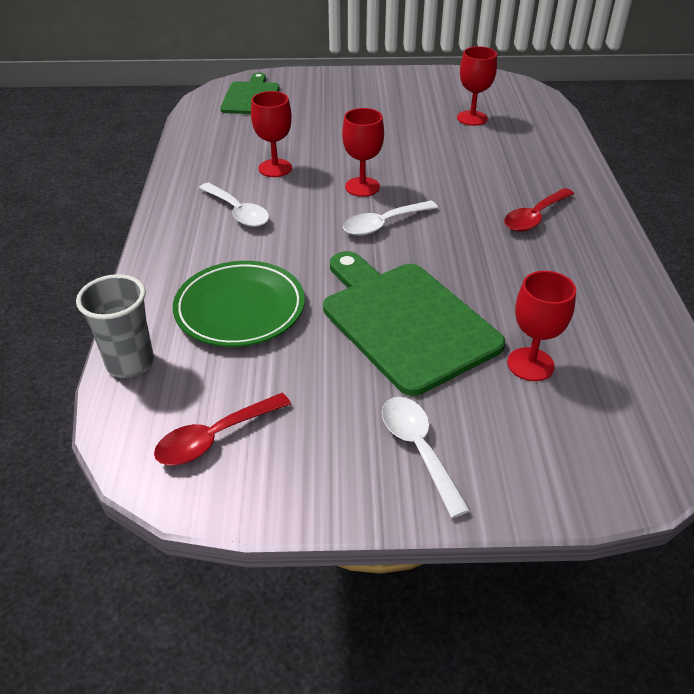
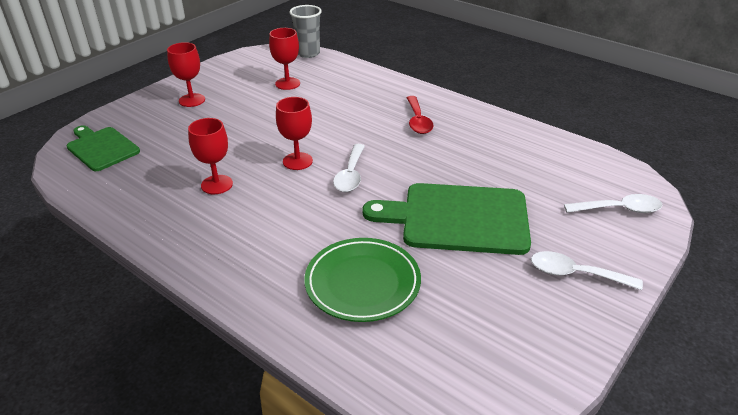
camera: 50 degrees left, 5 degrees down
(130, 363) = (361, 372): grey cup -> grey cup (308, 53)
(215, 438) = (488, 361): red spoon -> none
(238, 212) = (246, 228): white spoon -> white spoon (619, 209)
(530, 364) = (543, 195): red goblet -> red goblet (192, 100)

